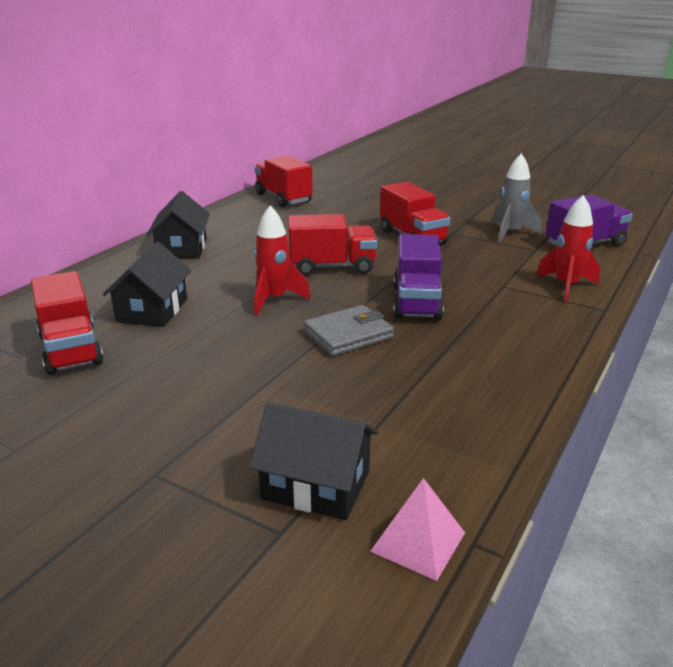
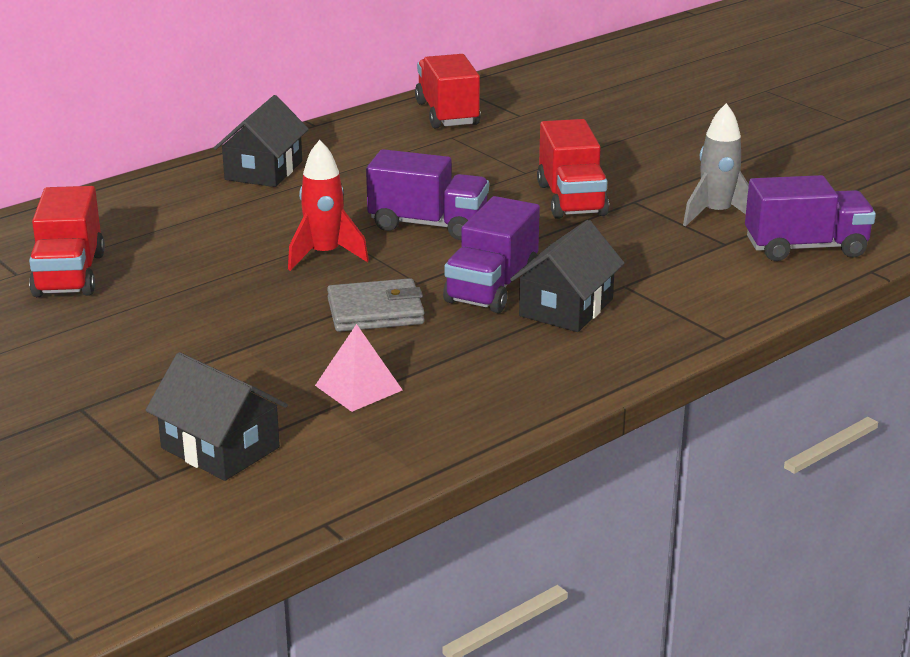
camera: 20 degrees right, 0 degrees up
(152, 310) = (179, 245): black house -> black house (566, 307)
(332, 267) = (428, 224): red truck -> purple truck
(418, 542) = (275, 511): pink pyramid -> pink pyramid (358, 388)
(566, 286) = (708, 300): red rocket -> none

